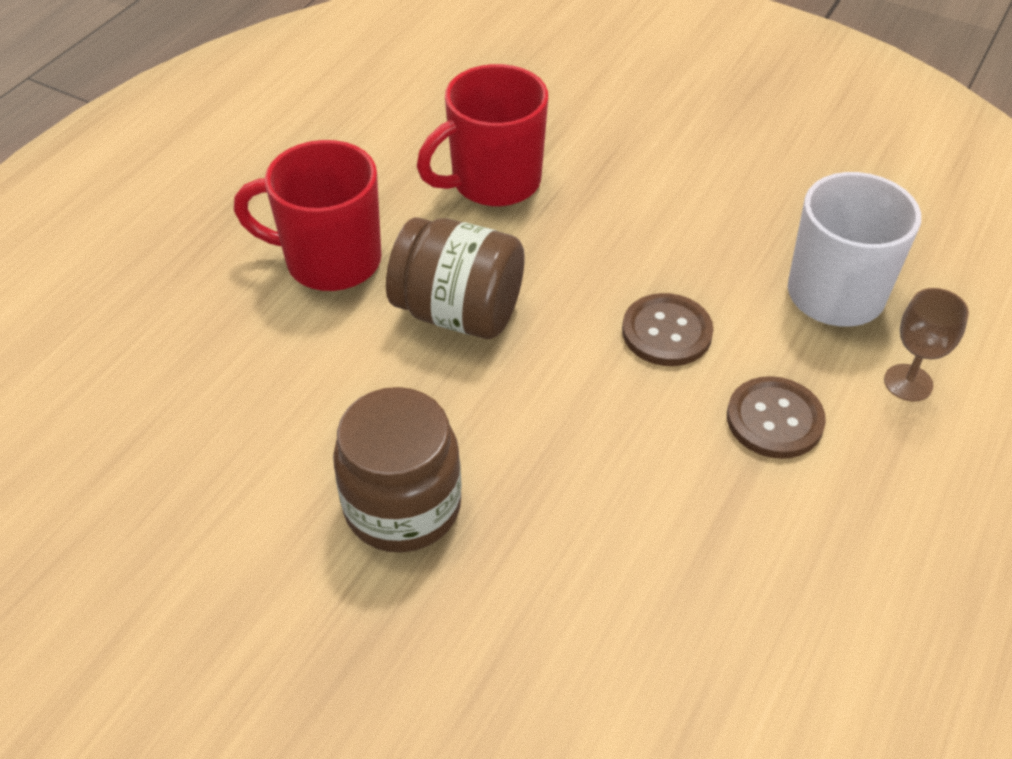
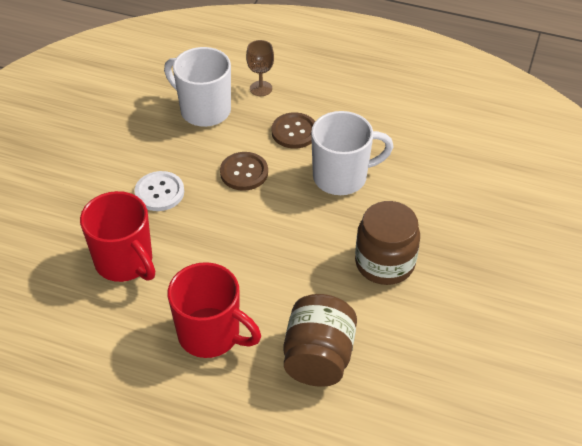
camera: 100 degrees left, 0 degrees up
(330, 261) = (211, 335): red mug -> red mug turned 60 degrees counterclockwise
(458, 312) = (245, 261): brown jar -> brown jar (318, 357)
(631, 225) = (159, 192): none -> white button
(638, 477) = (342, 177): none -> white mug

